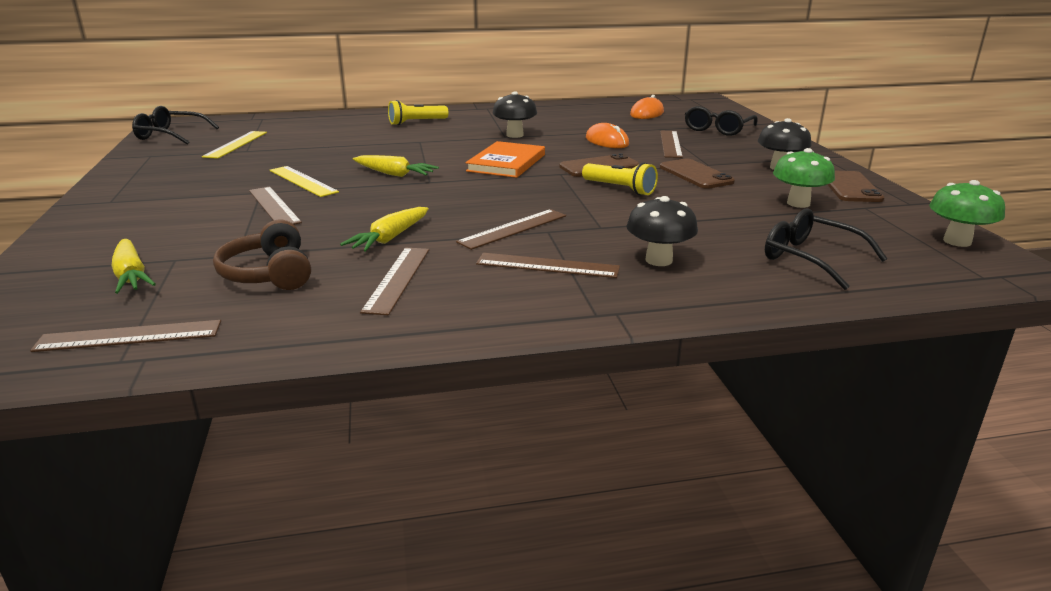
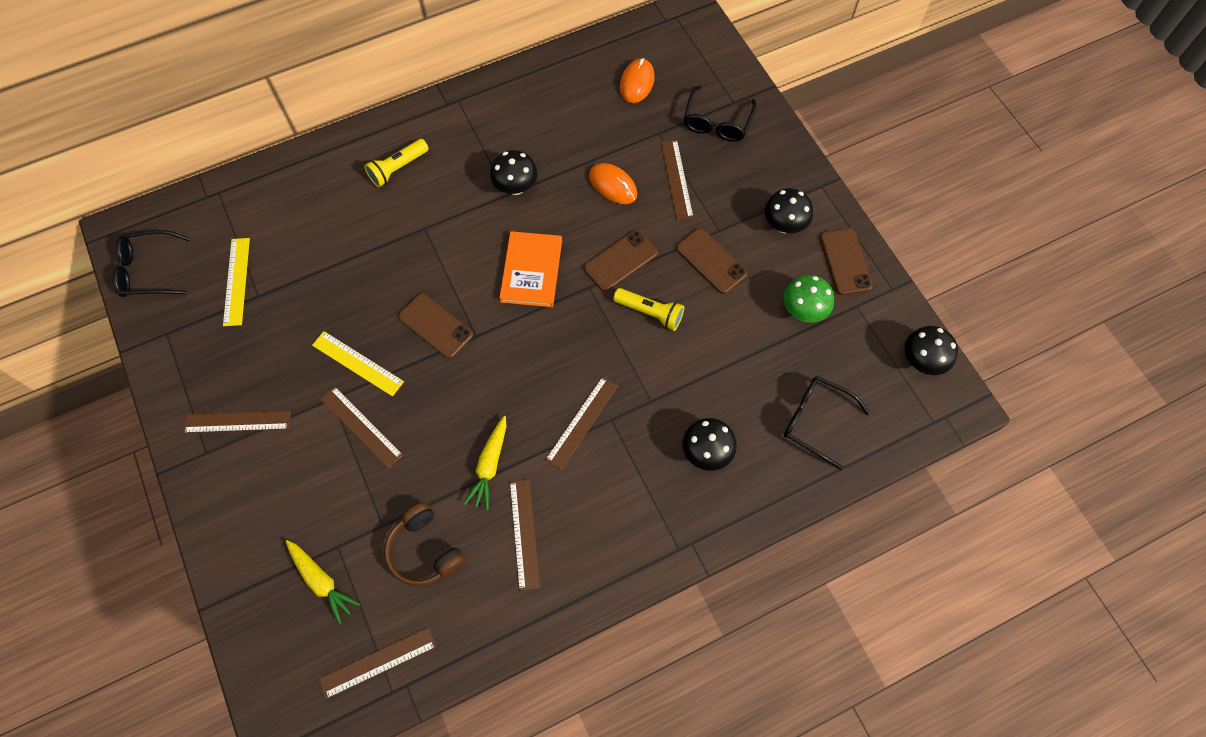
camera: 15 degrees left, 40 degrees up
(394, 174) = (436, 325): yellow carrot -> brown phone
(547, 266) = (627, 483): brown ruler -> brown ruler (237, 422)
(957, 241) = (921, 361): green mushroom -> black mushroom

